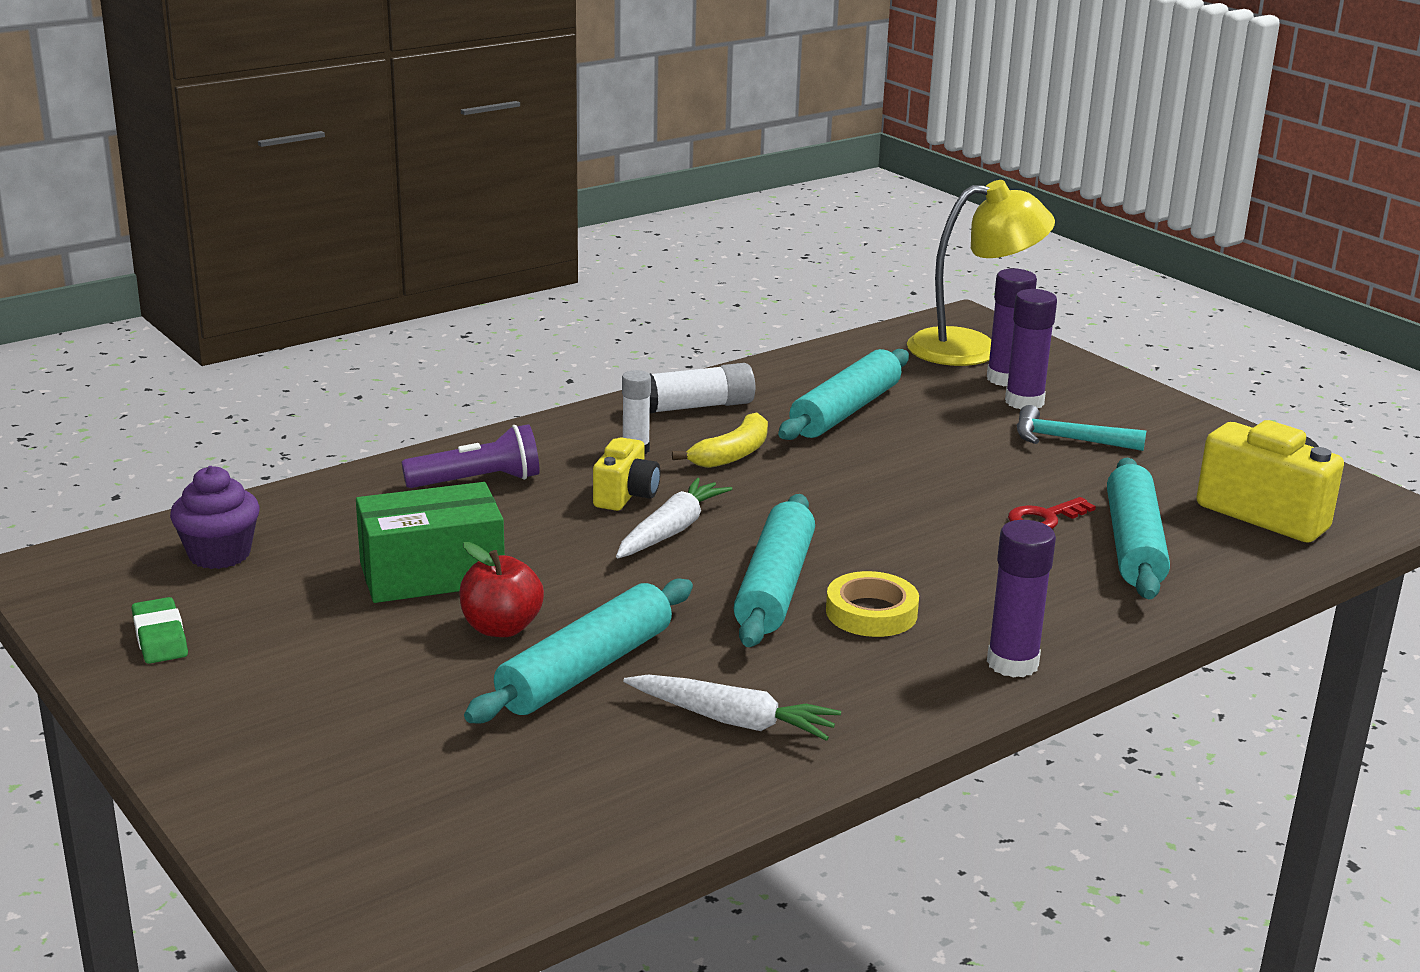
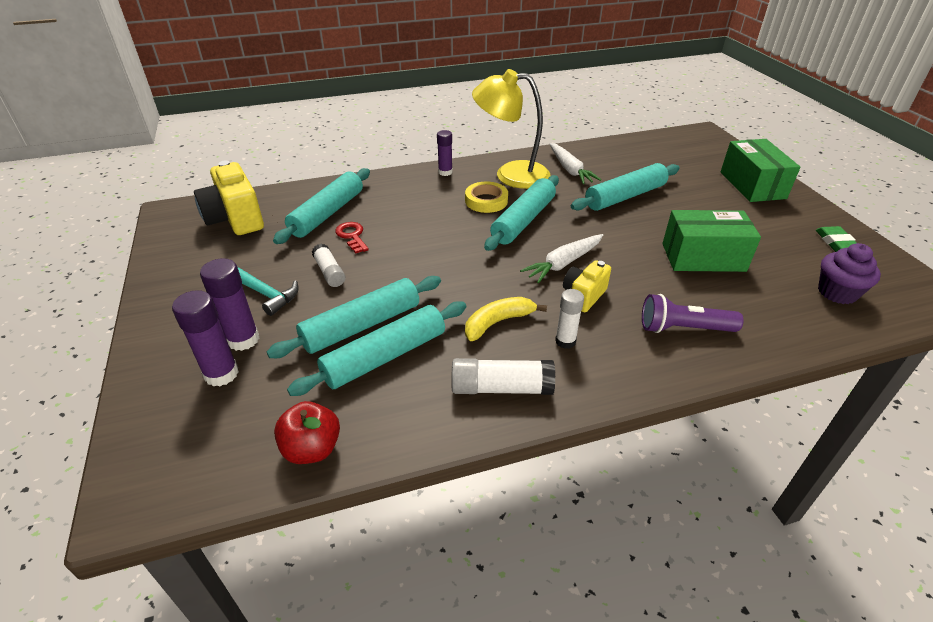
camera: 160 degrees left, 15 degrees up
(274, 752) = (752, 185): none -> green box
(501, 628) = (663, 221): red apple -> red apple (312, 449)
(733, 720) = (570, 170): white carrot -> white carrot turned 150 degrees counterclockwise
(902, 429) = (362, 325): none -> turquoise rolling pin
(972, 348) = (192, 432): yellow lamp -> yellow lamp (511, 174)
(1012, 663) = (445, 172): purple glue stick -> purple glue stick, size x0.67
(1014, 471) = (329, 272): none -> white glue stick
(1044, 518) = (352, 236): red key -> red key turned 105 degrees counterclockwise

